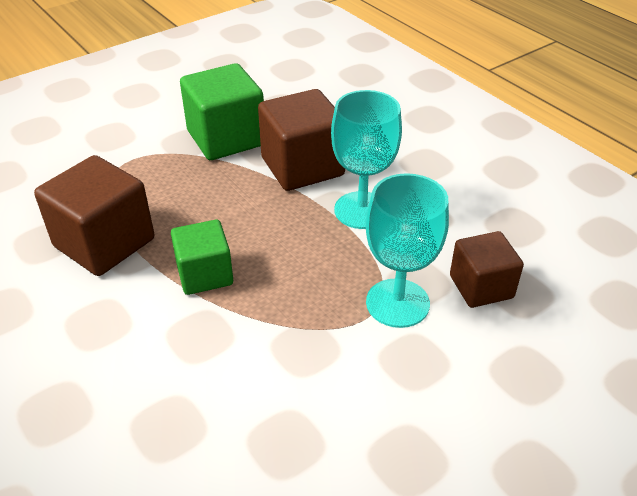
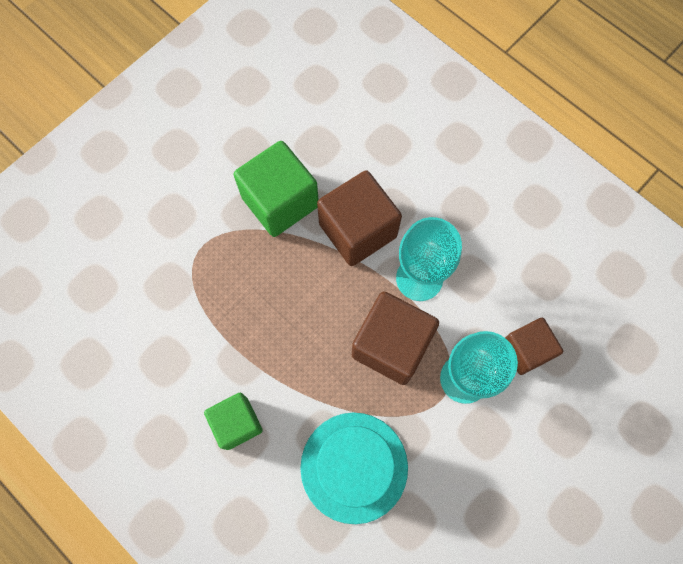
camera: 10 degrees left, 30 degrees up
(104, 243) = (216, 353): brown cube -> brown cube (391, 345)
(205, 274) = (309, 374): green cube -> green cube (237, 423)
(229, 371) = (354, 467): none -> turquoise hat

